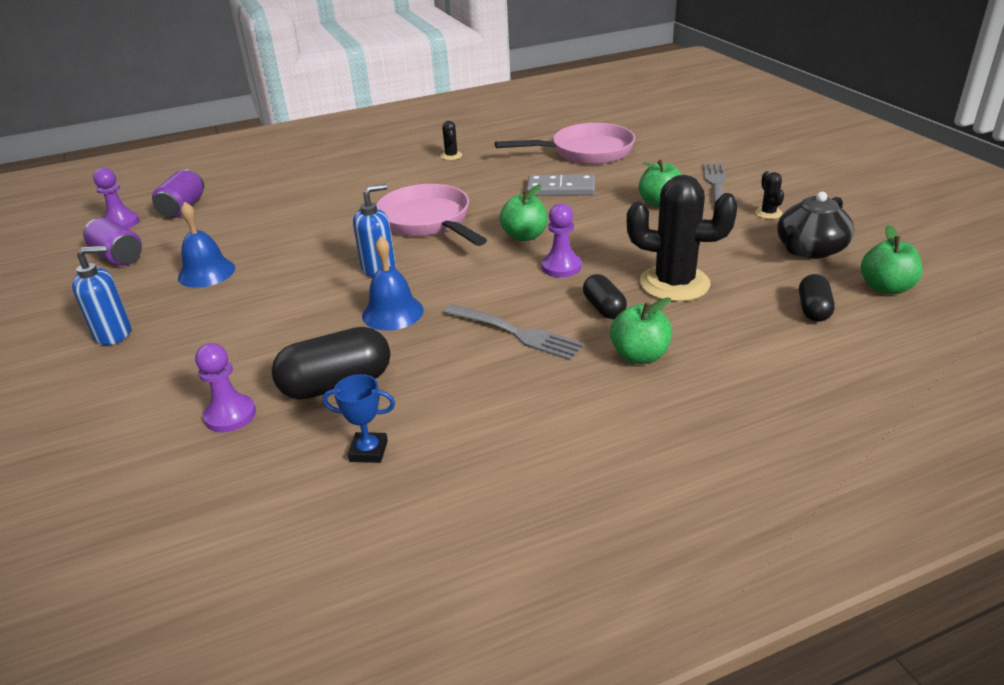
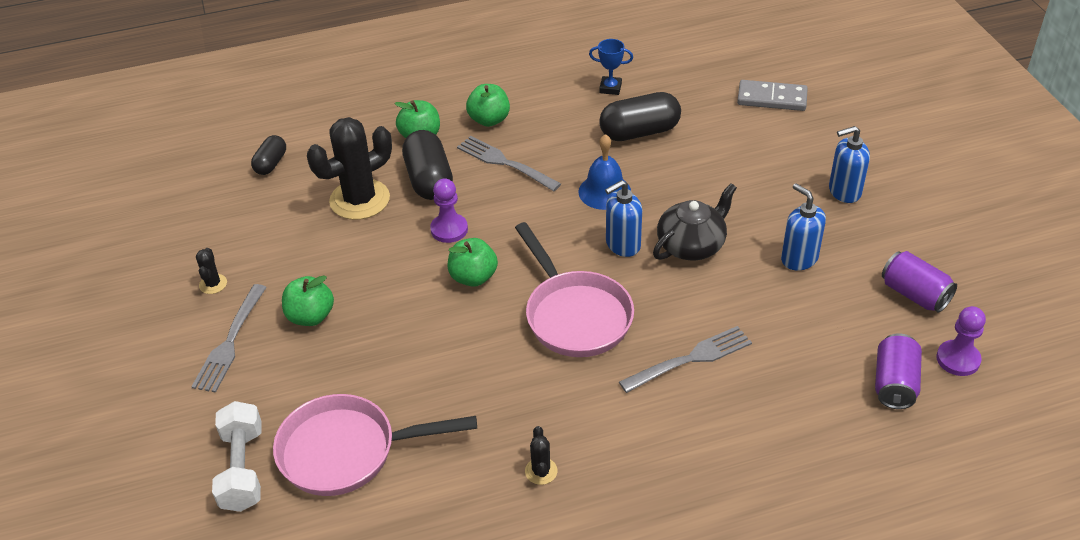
camera: 175 degrees left, 10 degrees up
(206, 272) = (799, 258): blue bell -> blue soap dispenser
(230, 415) = (709, 116): purple pawn -> none
(336, 206) = (689, 360): none -> grey fork
(561, 189) = (410, 361): grey domino -> grey domino (772, 98)
(604, 308) = (429, 180): black capsule -> black capsule, size x1.72
(652, 141) = (242, 469): none -> white dumbbell
(674, 283) = (360, 200): black cactus -> black cactus turned 60 degrees counterclockwise
(810, 250) = (218, 227): black teapot -> black teapot (692, 245)
(886, 288) = (198, 179): green apple -> green apple (489, 120)

